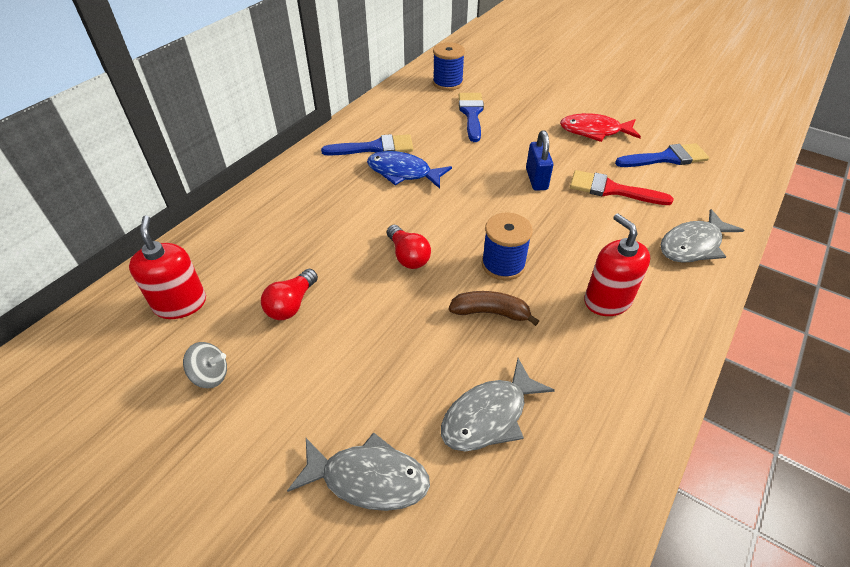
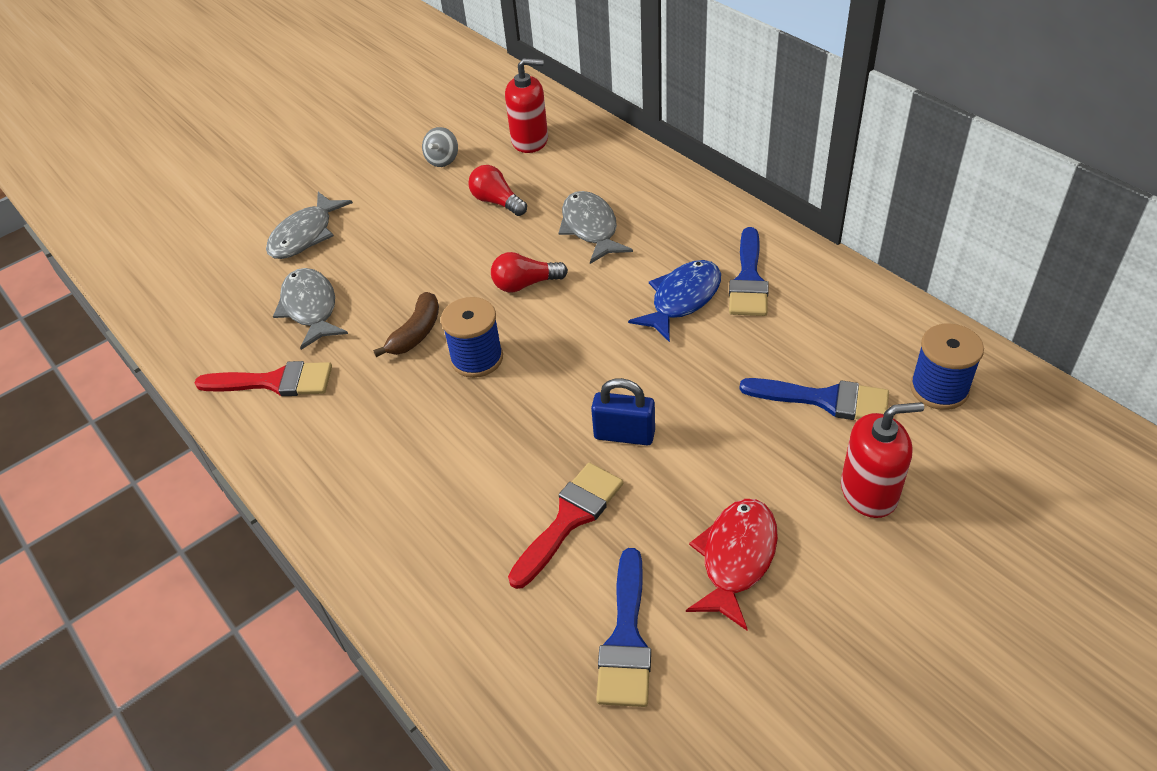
camera: 110 degrees right, 0 degrees up
(597, 404) = (275, 382): none -> red brush
(607, 300) = (380, 434): red soap dispenser -> red soap dispenser (869, 492)
(693, 245) = (419, 568): grey fish -> grey fish (590, 228)

